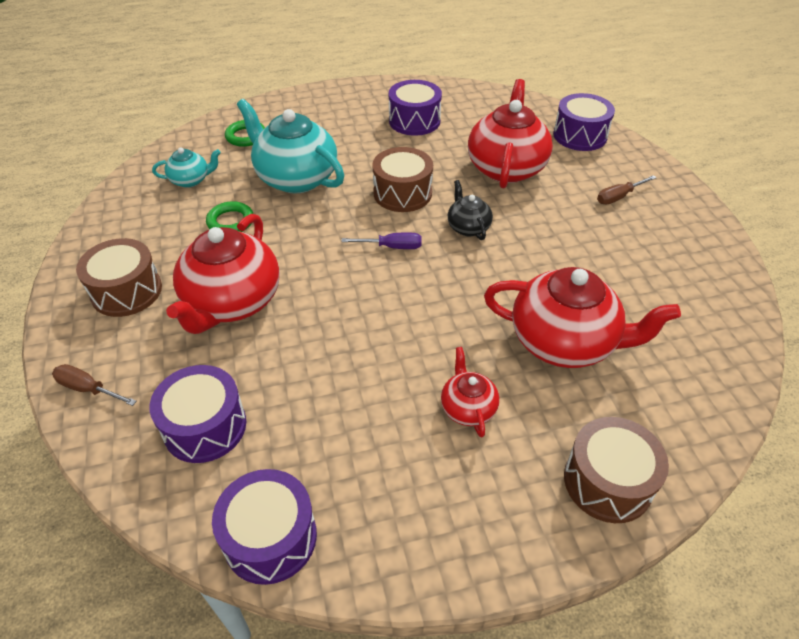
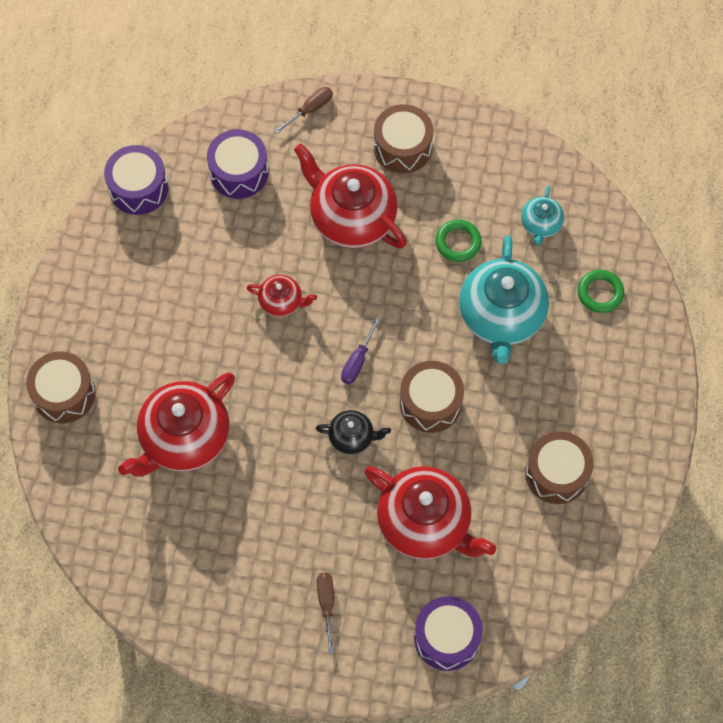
camera: 115 degrees right, 20 degrees up
(296, 178) = (501, 316): turquoise teapot -> turquoise teapot turned 120 degrees clockwise
(414, 121) = (556, 473): purple drum -> brown drum
(468, 408) = (164, 338): red teapot -> red teapot (282, 302)

